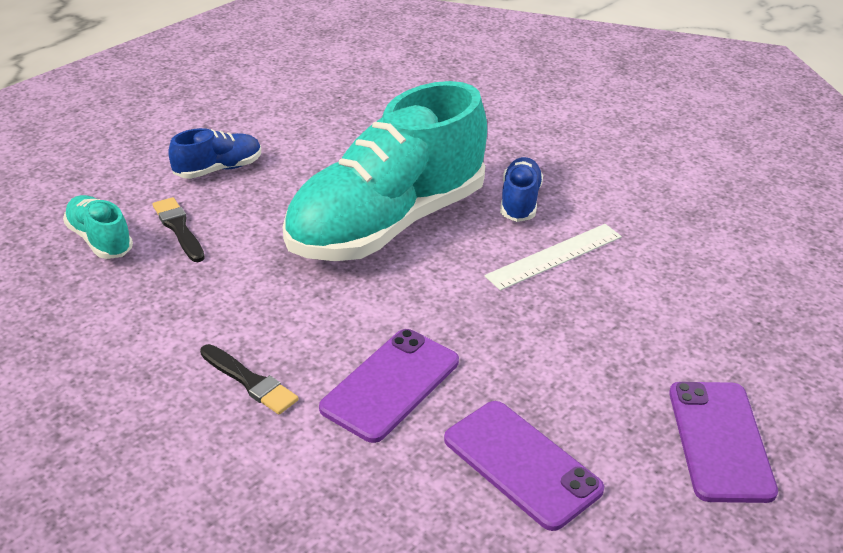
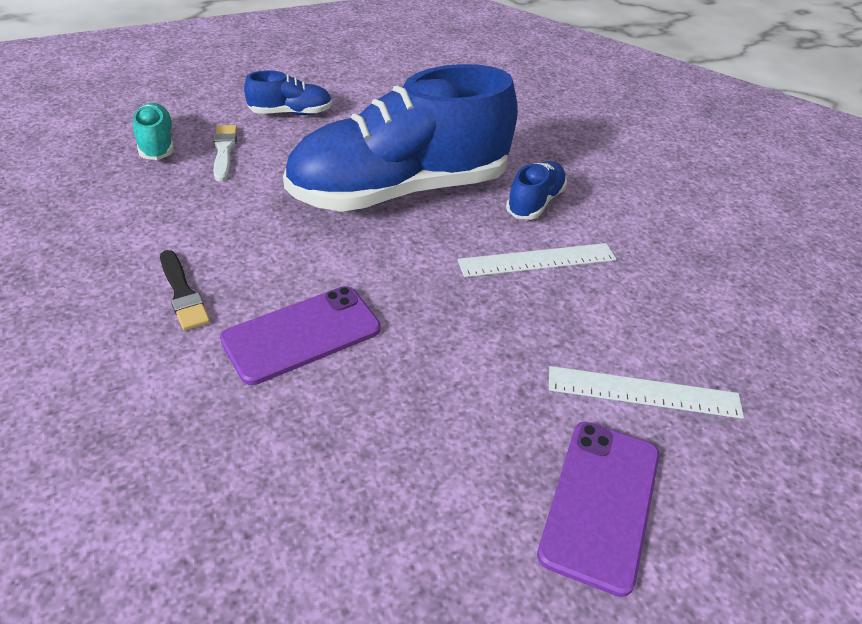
camera: 20 degrees right, 5 degrees up
(179, 228) = (224, 150): black brush -> white brush
(387, 223) = (400, 191): turquoise shoe -> blue shoe
(522, 464) = (372, 455): purple phone -> none
(705, 345) = (643, 392): none -> white ruler

